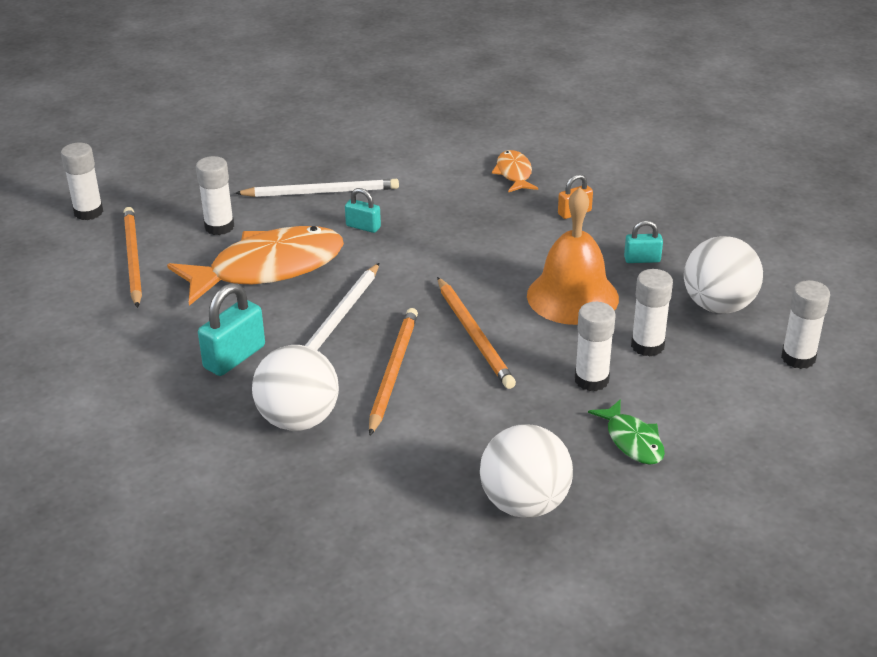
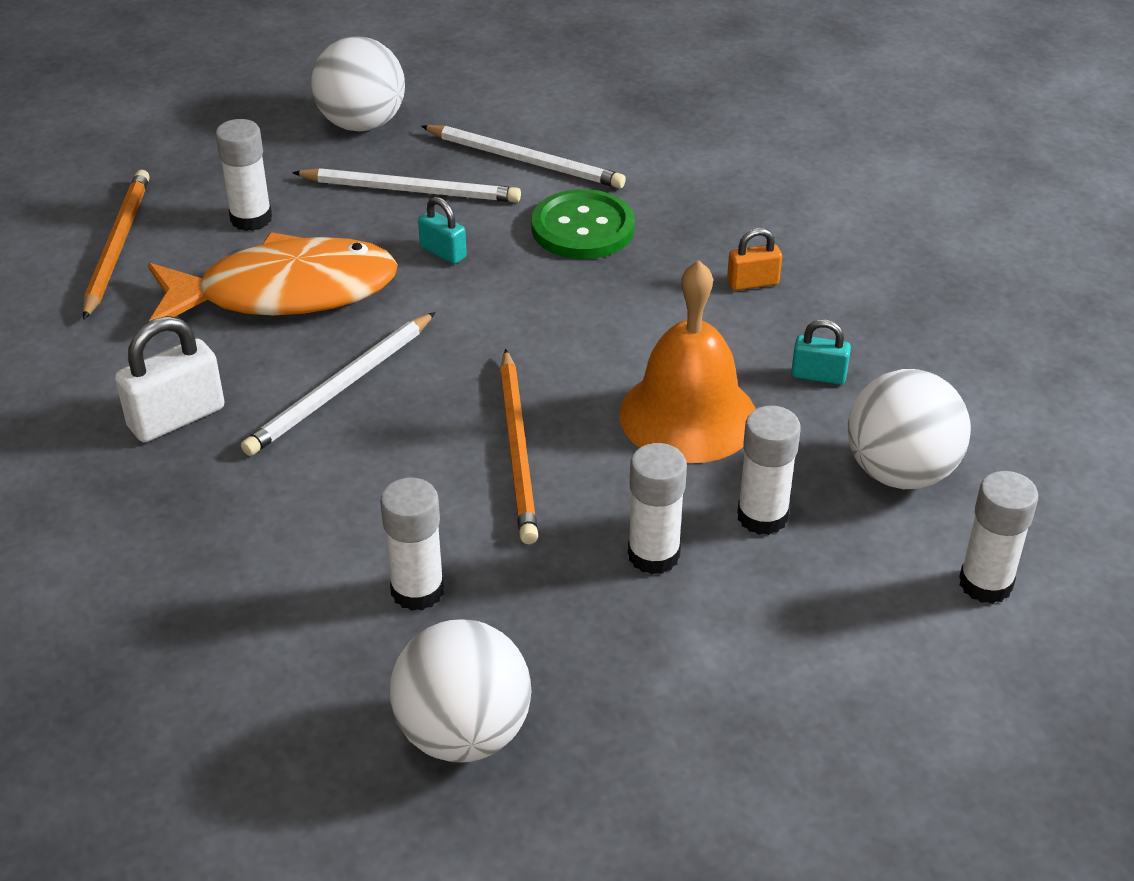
camera: 15 degrees right, 5 degrees up
(88, 212) = (95, 168): white glue stick -> white glue stick (417, 590)
(234, 357) = (176, 417): turquoise padlock -> white padlock
(298, 420) = (214, 530): white ball -> white ball (362, 124)
(389, 162) = (525, 161): none -> white pencil
(393, 371) = (378, 483): orange pencil -> none
(448, 197) = (583, 228): none -> green button
(514, 173) = (693, 207): orange fish -> none
(632, 440) = (668, 666): green fish -> none

